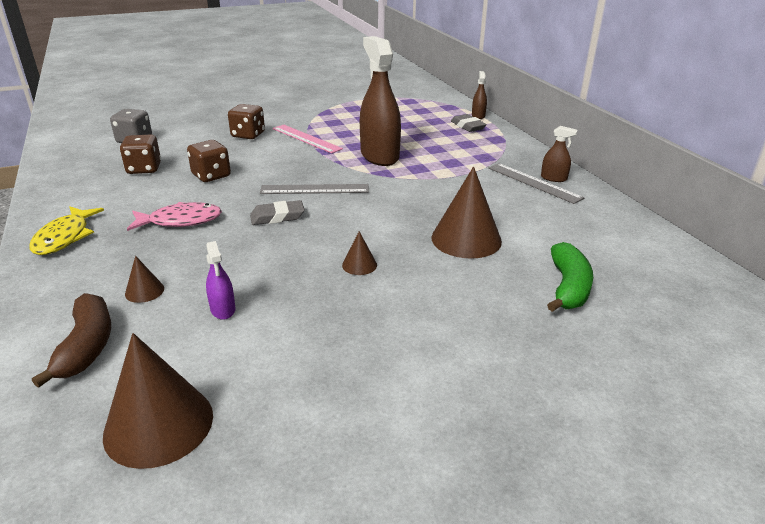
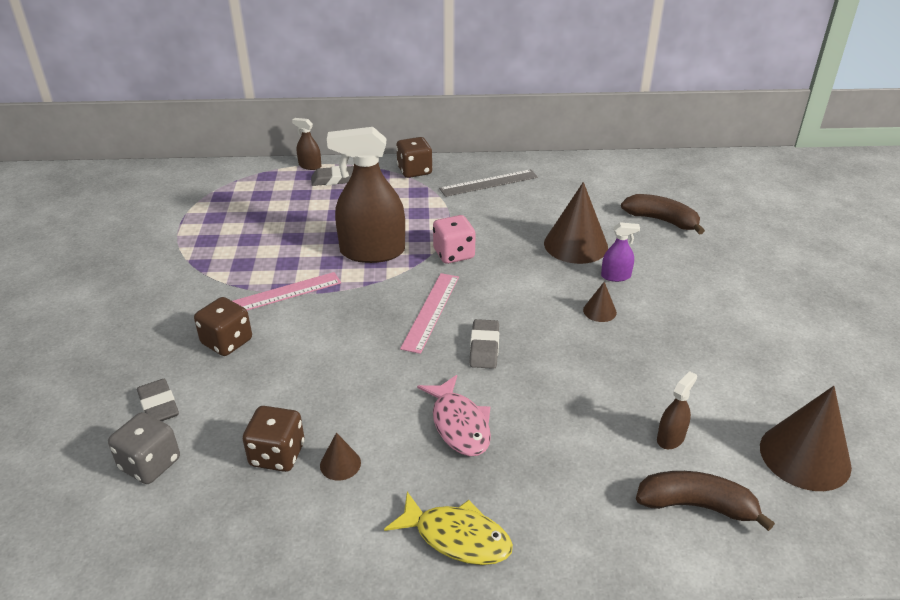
camera: 70 degrees left, 5 degrees up
(144, 291) = (606, 461): brown cone -> brown cone (340, 464)
(181, 221) = (459, 424): pink fish -> pink fish turned 150 degrees clockwise
(183, 131) = (159, 405): none -> grey eraser
(211, 176) = (344, 389): brown dice -> brown dice (414, 171)
(223, 309) = (652, 406): purple spray bottle -> purple spray bottle (615, 276)
(314, 189) = (431, 311): grey ruler -> pink ruler
(401, 185) = (454, 254): none -> pink dice
(553, 178) = (486, 171): brown spray bottle -> brown spray bottle (670, 438)
(568, 287) = (661, 220): green banana -> brown banana

